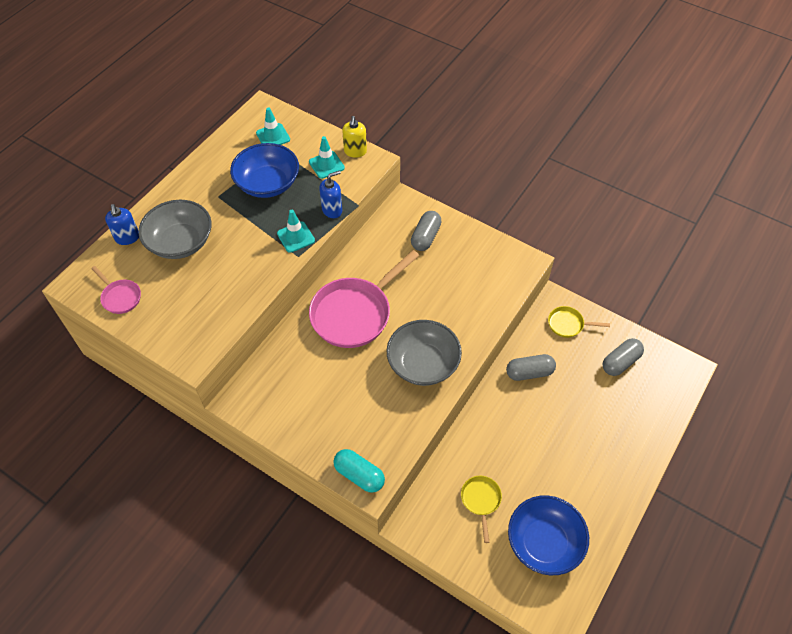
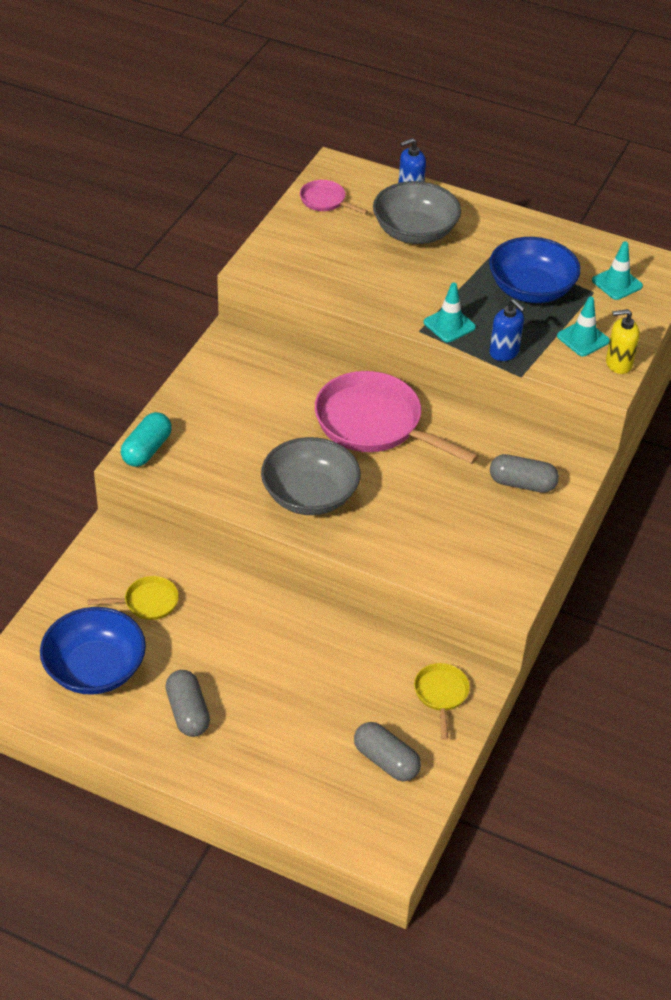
camera: 80 degrees right, 10 degrees down
(120, 297) = (325, 201): pink pan -> pink pan turned 90 degrees clockwise
(529, 372) = (347, 649): grey capsule -> grey capsule (188, 712)

